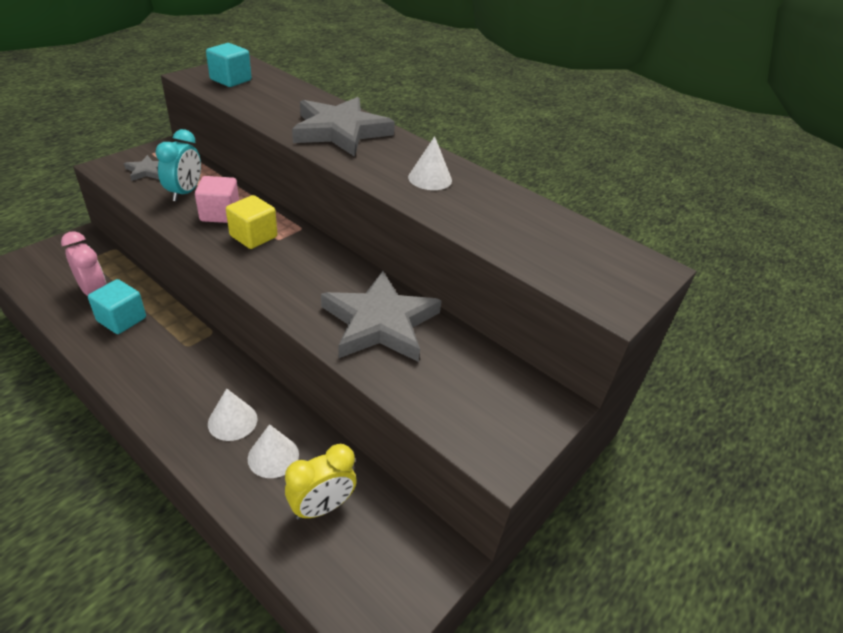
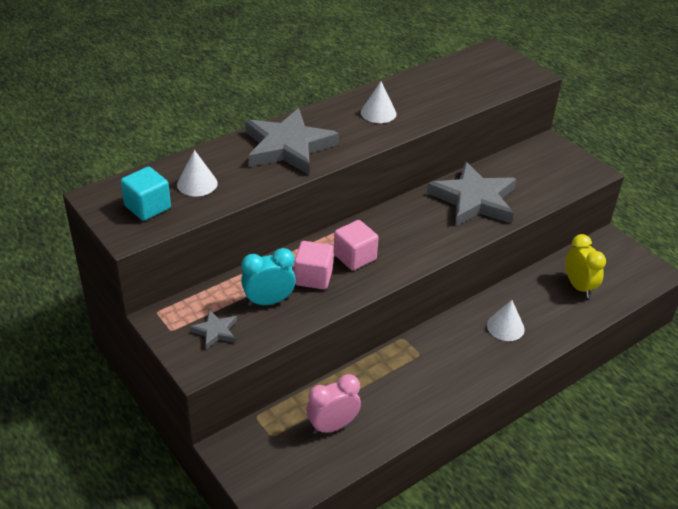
camera: 75 degrees left, 0 degrees up
(121, 319) = (379, 401): turquoise cube -> none
(185, 193) = (268, 301): turquoise clock -> turquoise clock turned 45 degrees counterclockwise
(253, 236) = (355, 257): yellow cube -> pink cube
(273, 456) = (538, 307): white cone -> white cone (197, 183)

